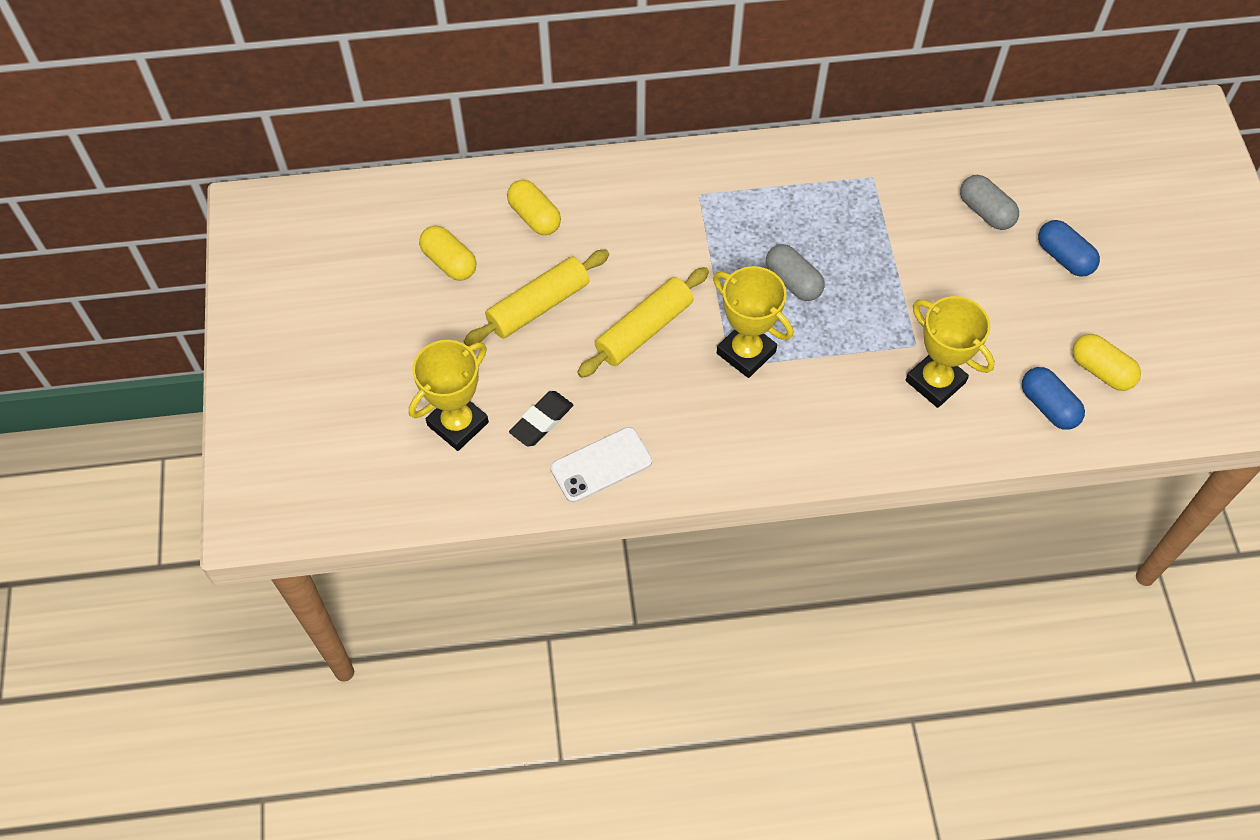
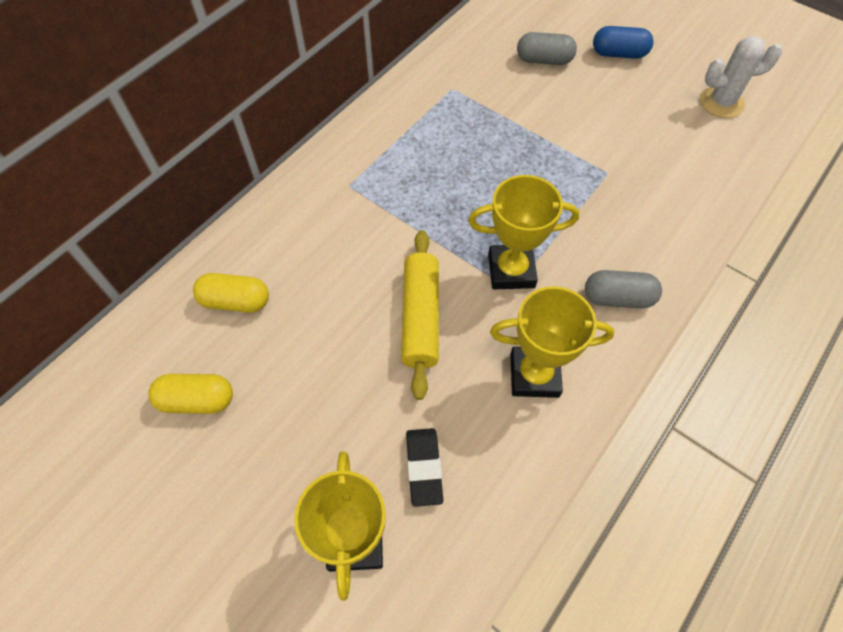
camera: 45 degrees left, 0 degrees up
(538, 306) = (316, 371): yellow rolling pin -> none
(601, 465) = (511, 458): white phone -> none
(793, 281) = (483, 194): grey capsule -> grey capsule (618, 298)
(935, 381) = (647, 186): yellow trophy -> yellow trophy (534, 375)
(1048, 406) = (724, 147): blue capsule -> none
(1101, 371) = (721, 102): yellow capsule -> white cactus

